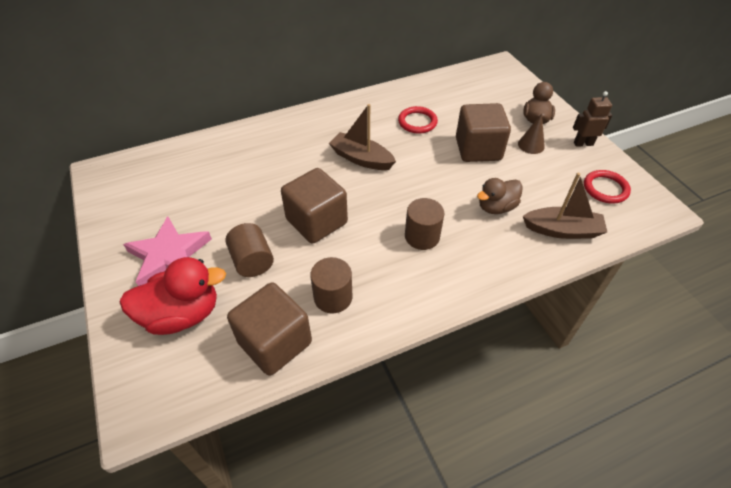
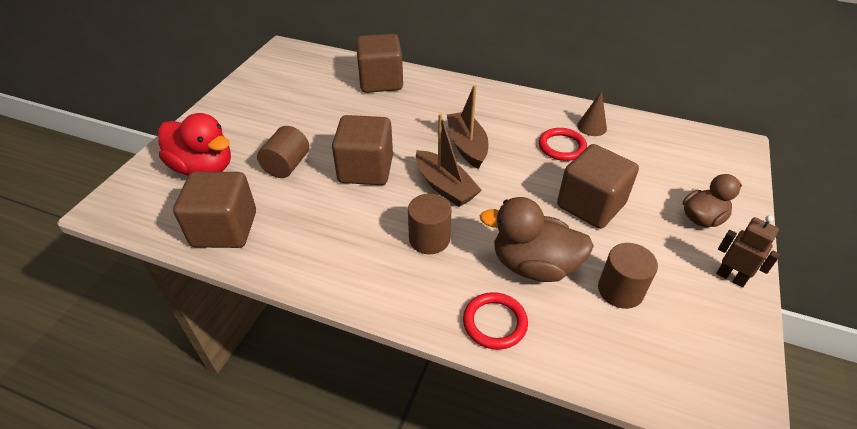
camera: 45 degrees right, 5 degrees down
(169, 255) = (247, 126): pink star -> none
(232, 149) = (381, 81): none -> brown cube
(333, 297) = (300, 230): brown cylinder -> brown cylinder (620, 290)
(496, 207) = (533, 265): brown duck -> brown duck, size x1.54
(531, 145) = (658, 238): brown cone -> brown cone (592, 127)
(562, 230) = (574, 336): brown boat -> brown boat (445, 186)
(605, 189) = (691, 338): red ring -> red ring (494, 322)

